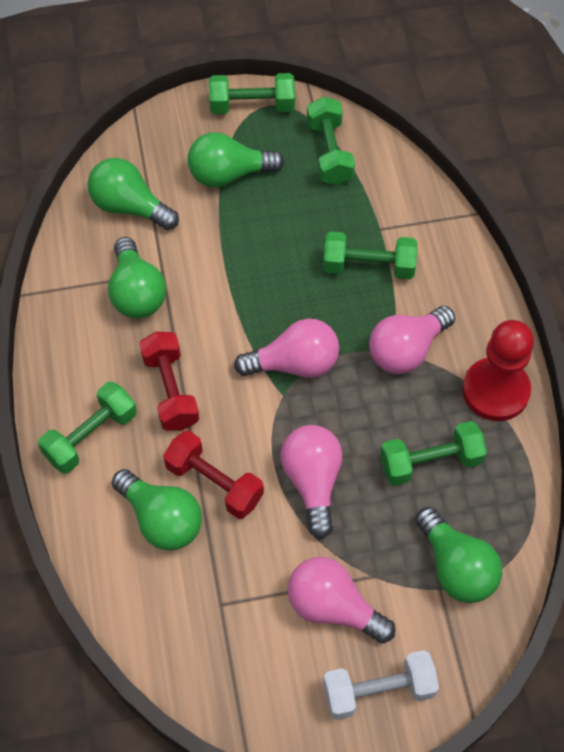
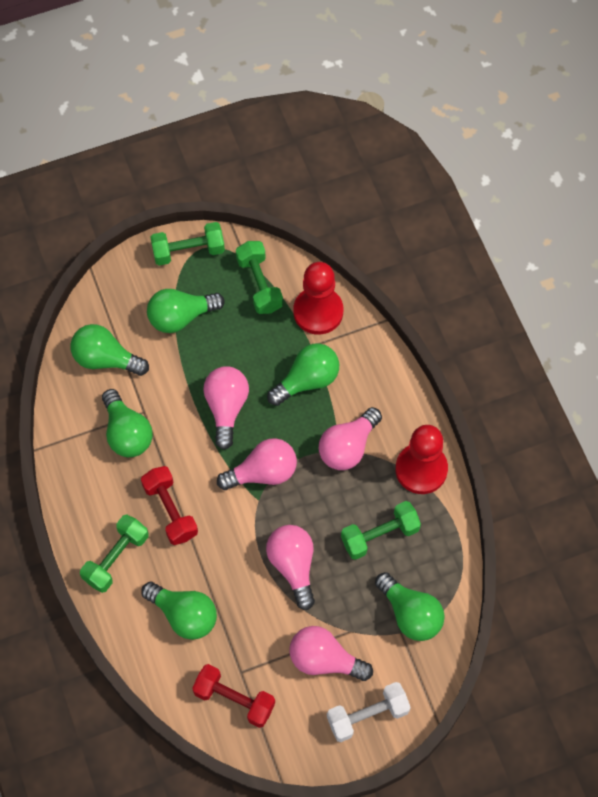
camera: 10 degrees left, 5 degrees up
(214, 483) = (218, 579): red dumbbell -> red dumbbell (234, 699)
(263, 283) = (226, 408): none -> pink light bulb
(368, 266) = (307, 380): green dumbbell -> green light bulb
(395, 192) = (318, 312): none -> red pawn

